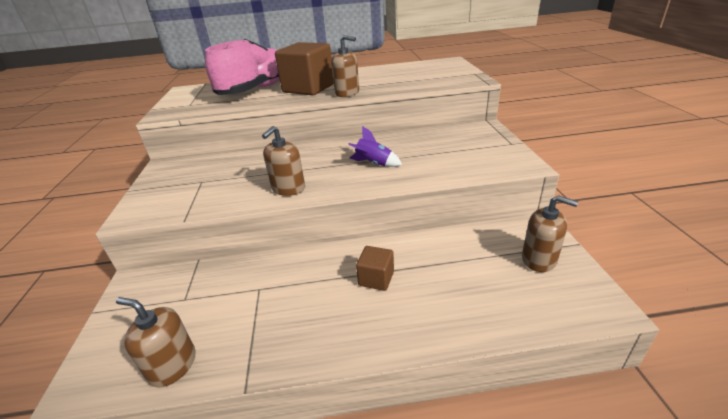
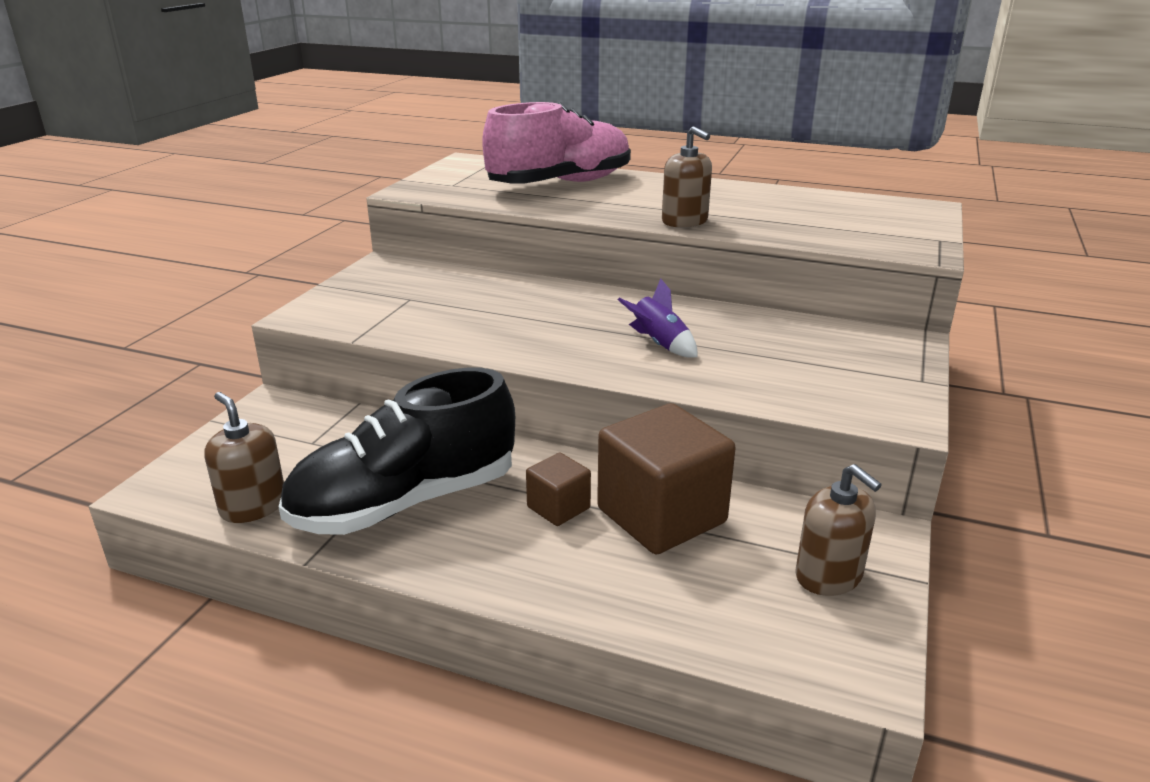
camera: 25 degrees right, 5 degrees down
(281, 315) = (405, 502): none -> black shoe
(288, 188) = (509, 341): brown soap dispenser -> none
(308, 88) = (635, 200): brown cube -> brown cube (661, 516)

